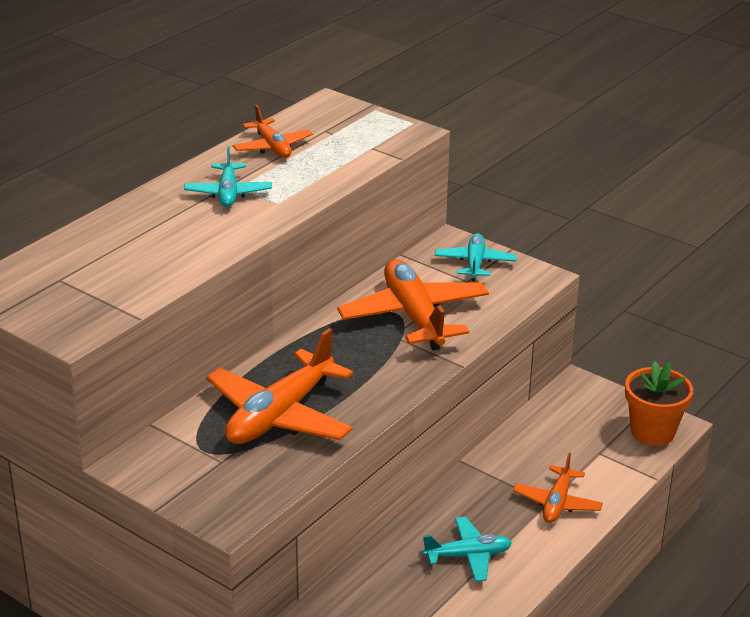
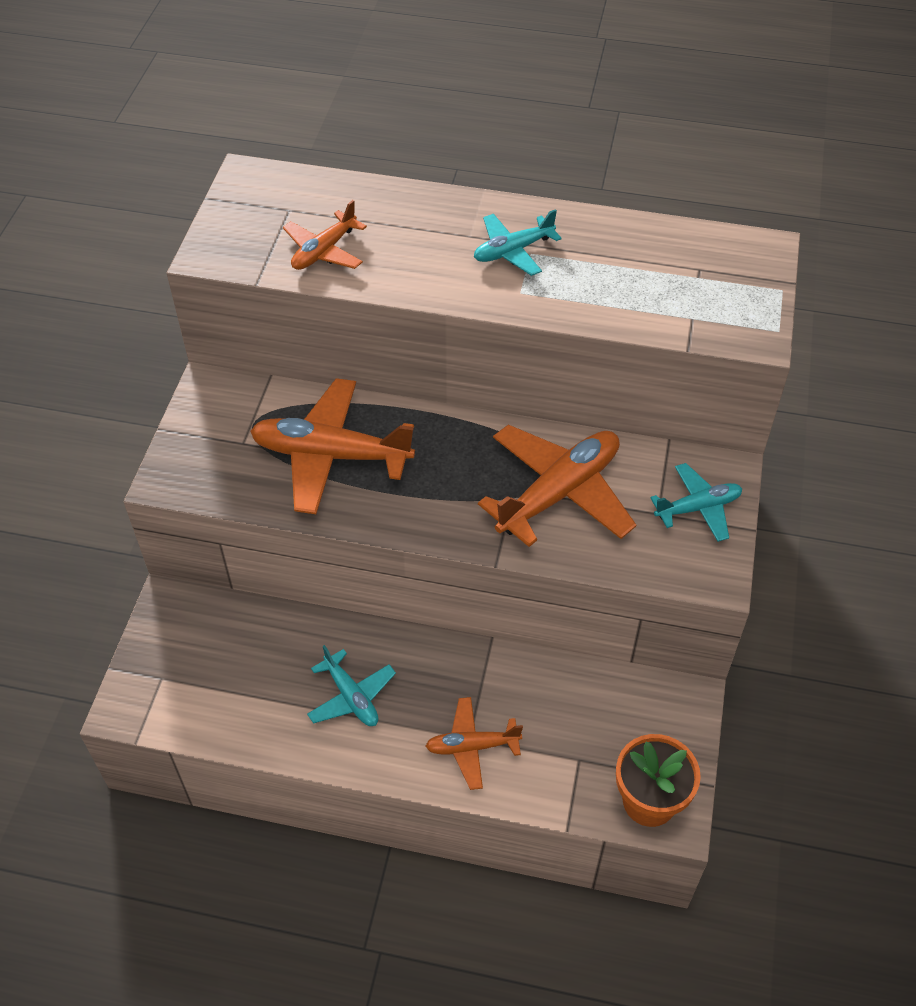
camera: 65 degrees right, 20 degrees up
(272, 147) = (630, 244): orange plane -> orange plane (324, 251)

